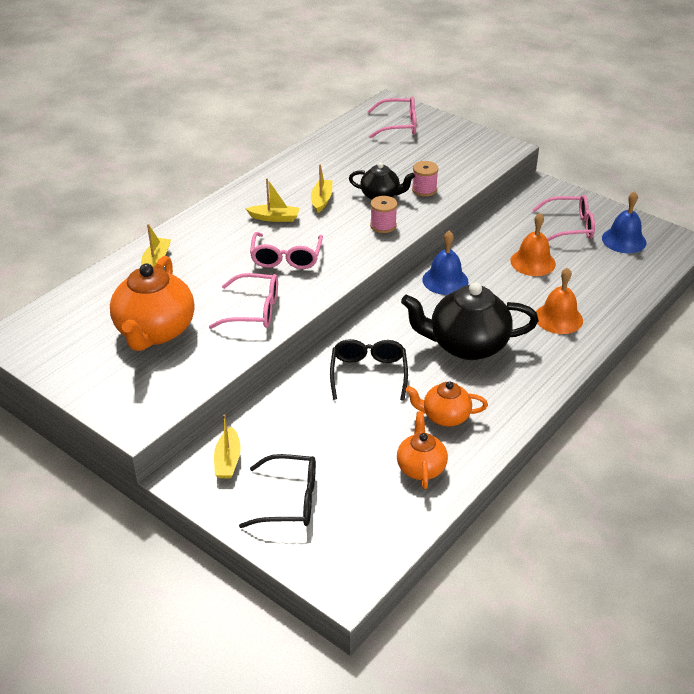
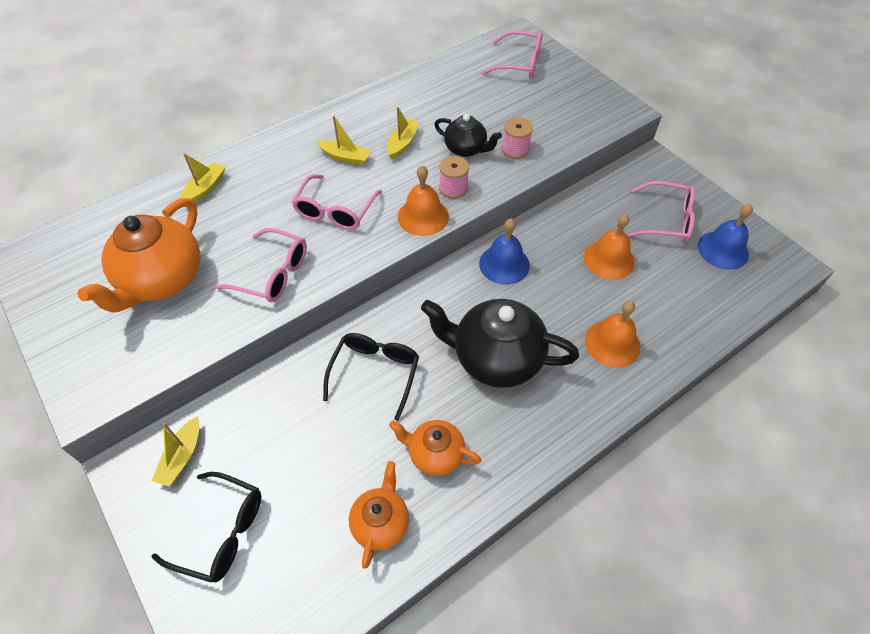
camera: 15 degrees right, 15 degrees up
(366, 249) = (423, 216): none -> orange bell

